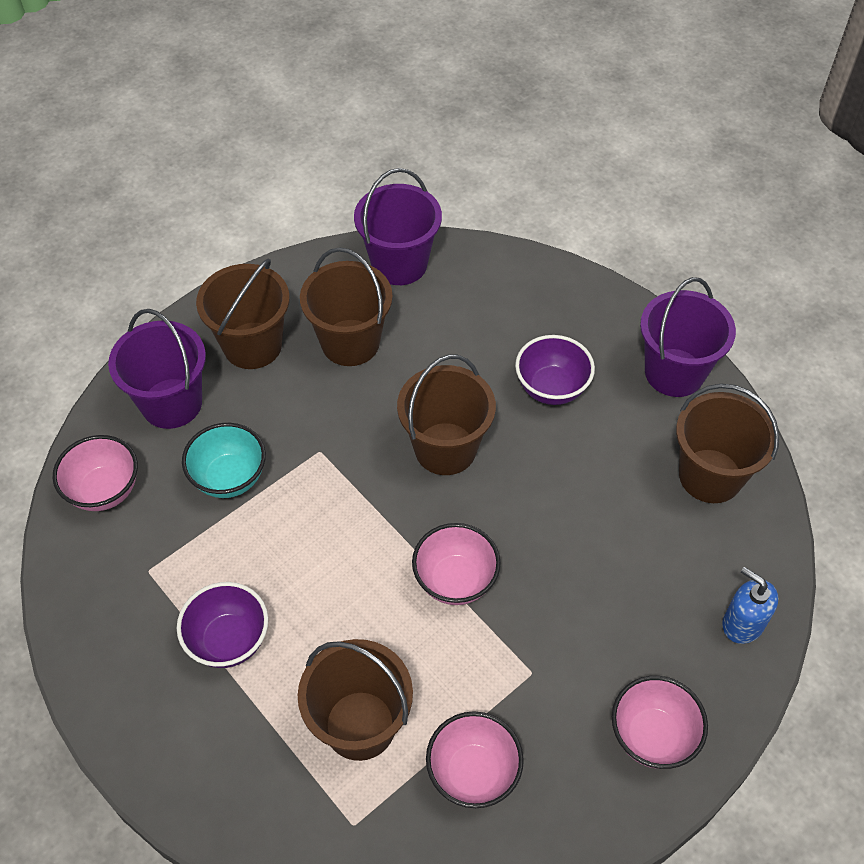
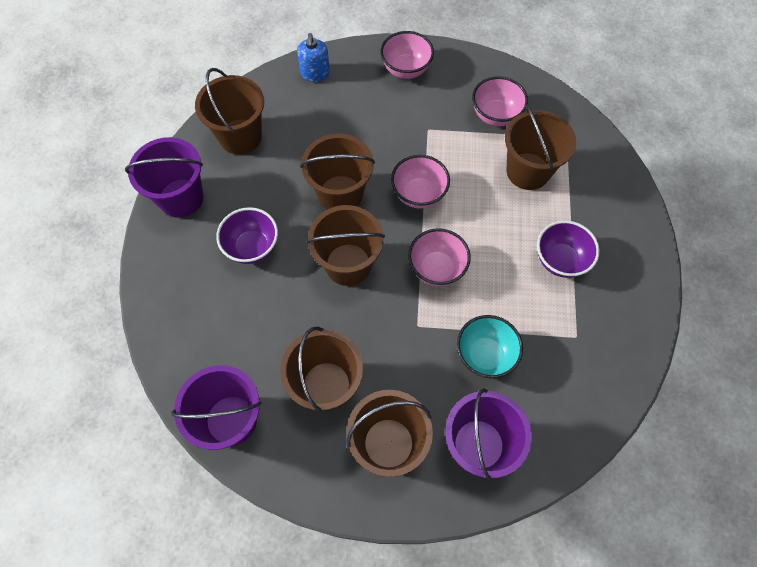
camera: 135 degrees left, 10 degrees up
(104, 491) = (567, 414): pink bowl -> pink bowl (436, 268)
(534, 508) = (340, 194): none -> brown bucket

